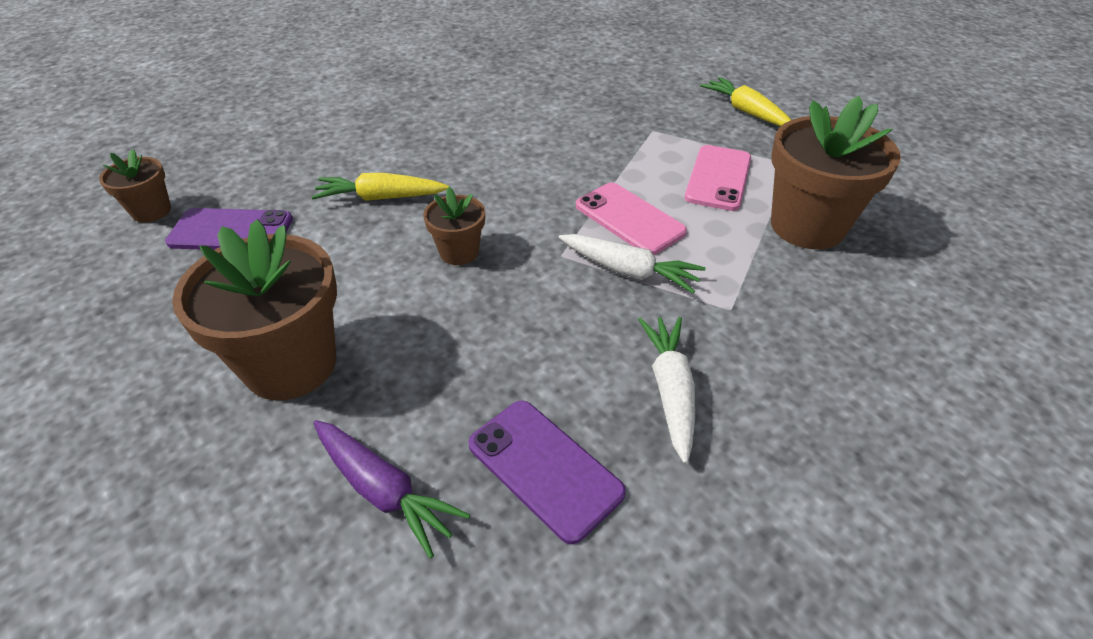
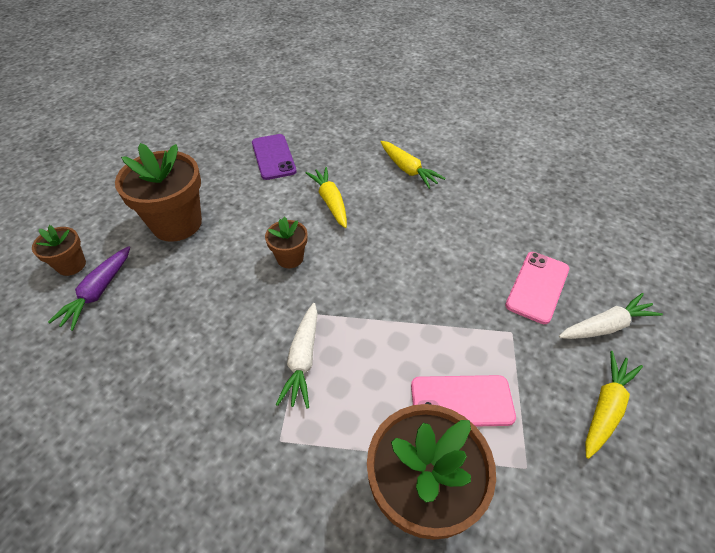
camera: 70 degrees right, 5 degrees up
(151, 211) = (279, 123): brown flower pot -> brown flower pot (71, 265)
(377, 127) = (408, 170): none -> yellow carrot
(544, 468) = (116, 358): purple phone -> none
(629, 219) = (368, 345): pink phone -> pink phone (537, 287)
(670, 390) = (186, 413): white carrot -> white carrot (606, 326)

